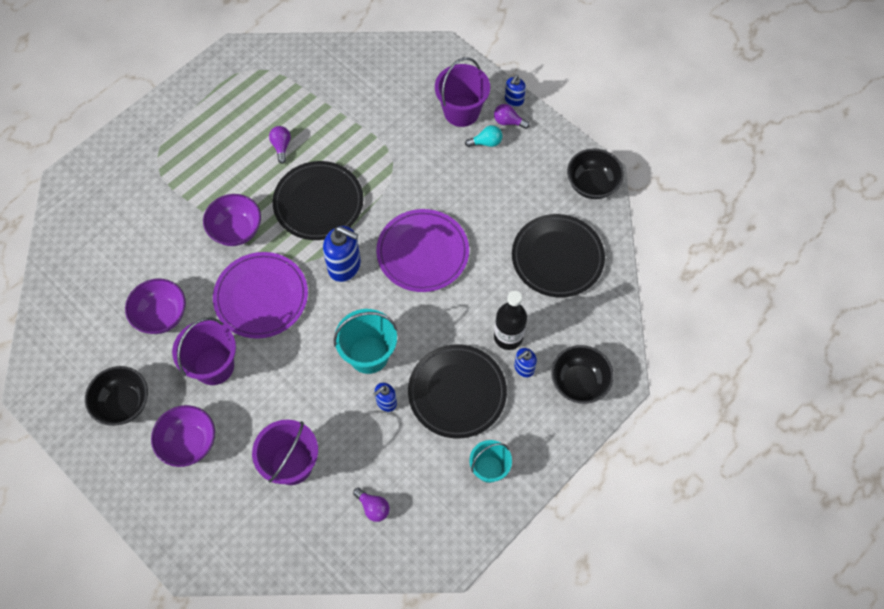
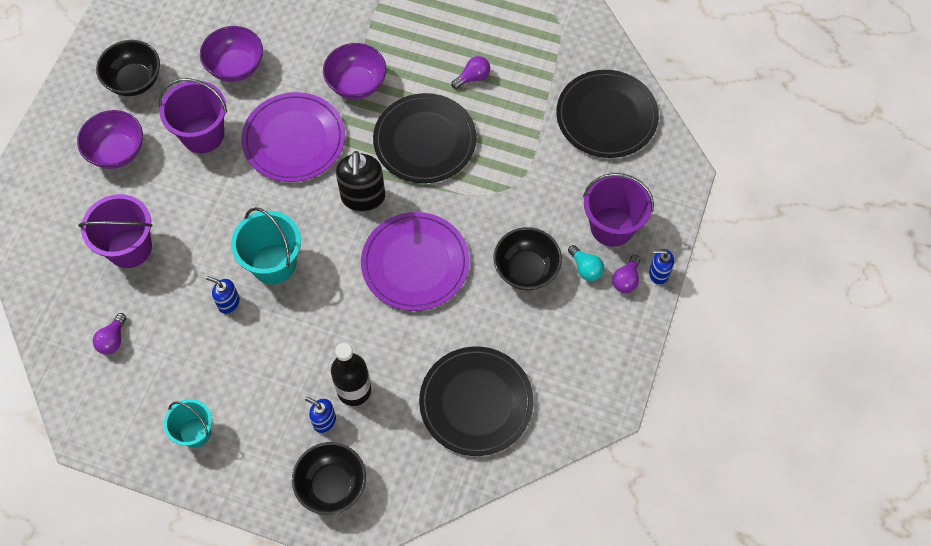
camera: 65 degrees right, 0 degrees up
(345, 266) = (363, 197): blue soap dispenser -> black soap dispenser
(457, 392) = (268, 365): black plate -> black plate (606, 116)
(508, 122) = (626, 280): purple light bulb -> purple light bulb turned 150 degrees counterclockwise
(592, 184) = (590, 403): black bowl -> black bowl (526, 269)

